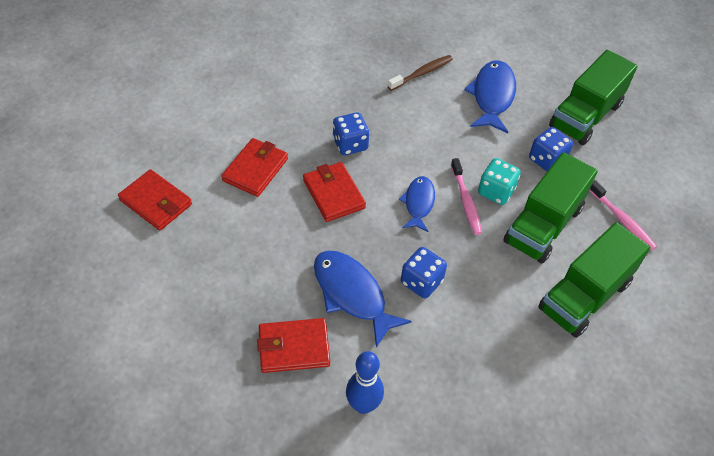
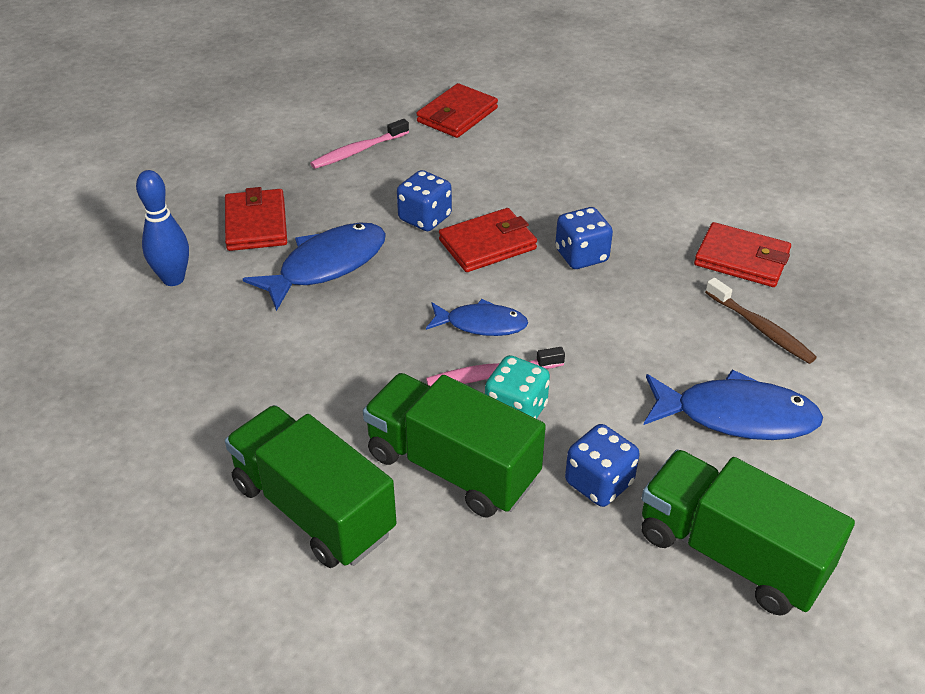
camera: 90 degrees right, 10 degrees down
(255, 169) = (519, 179): red wallet -> red wallet (741, 259)
(421, 282) = (344, 327): blue dice -> blue dice (425, 218)
(622, 220) = (473, 582): pink toothbrush -> pink toothbrush (358, 151)

